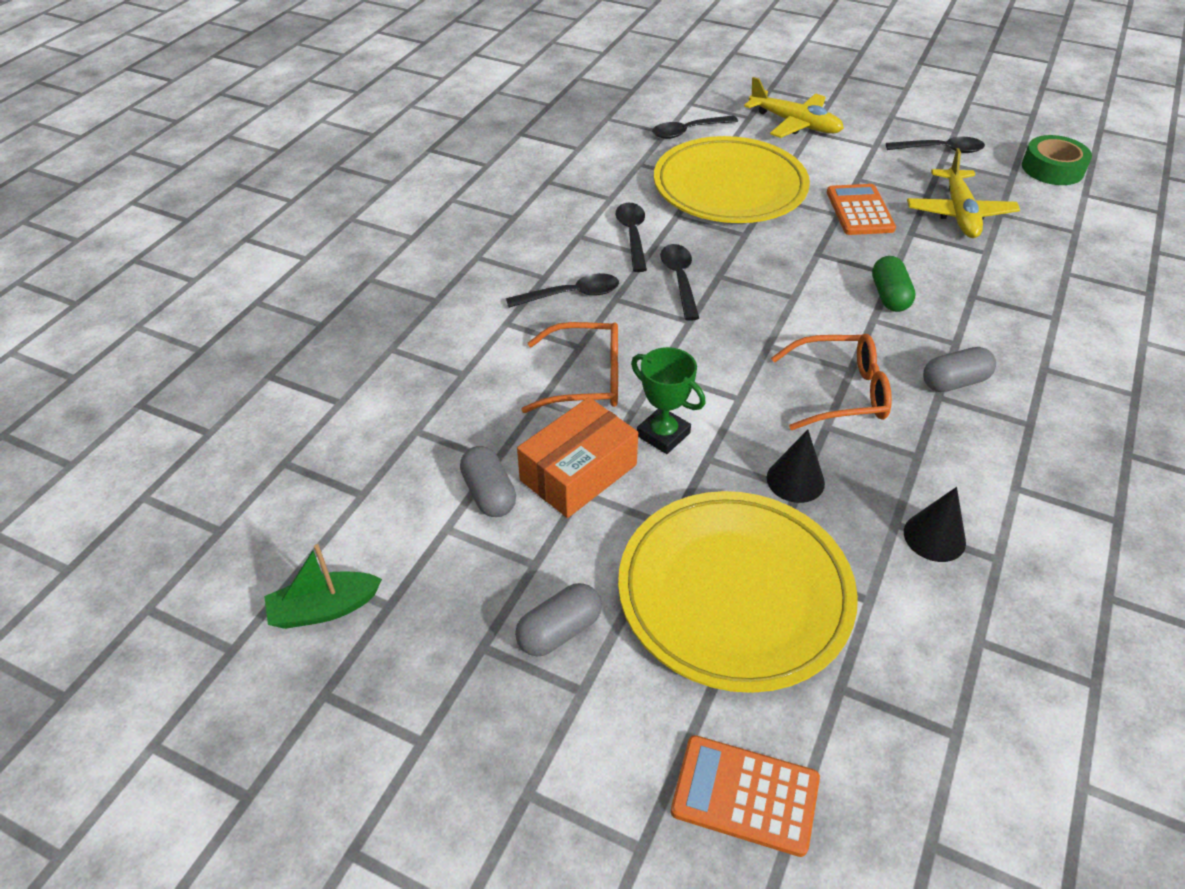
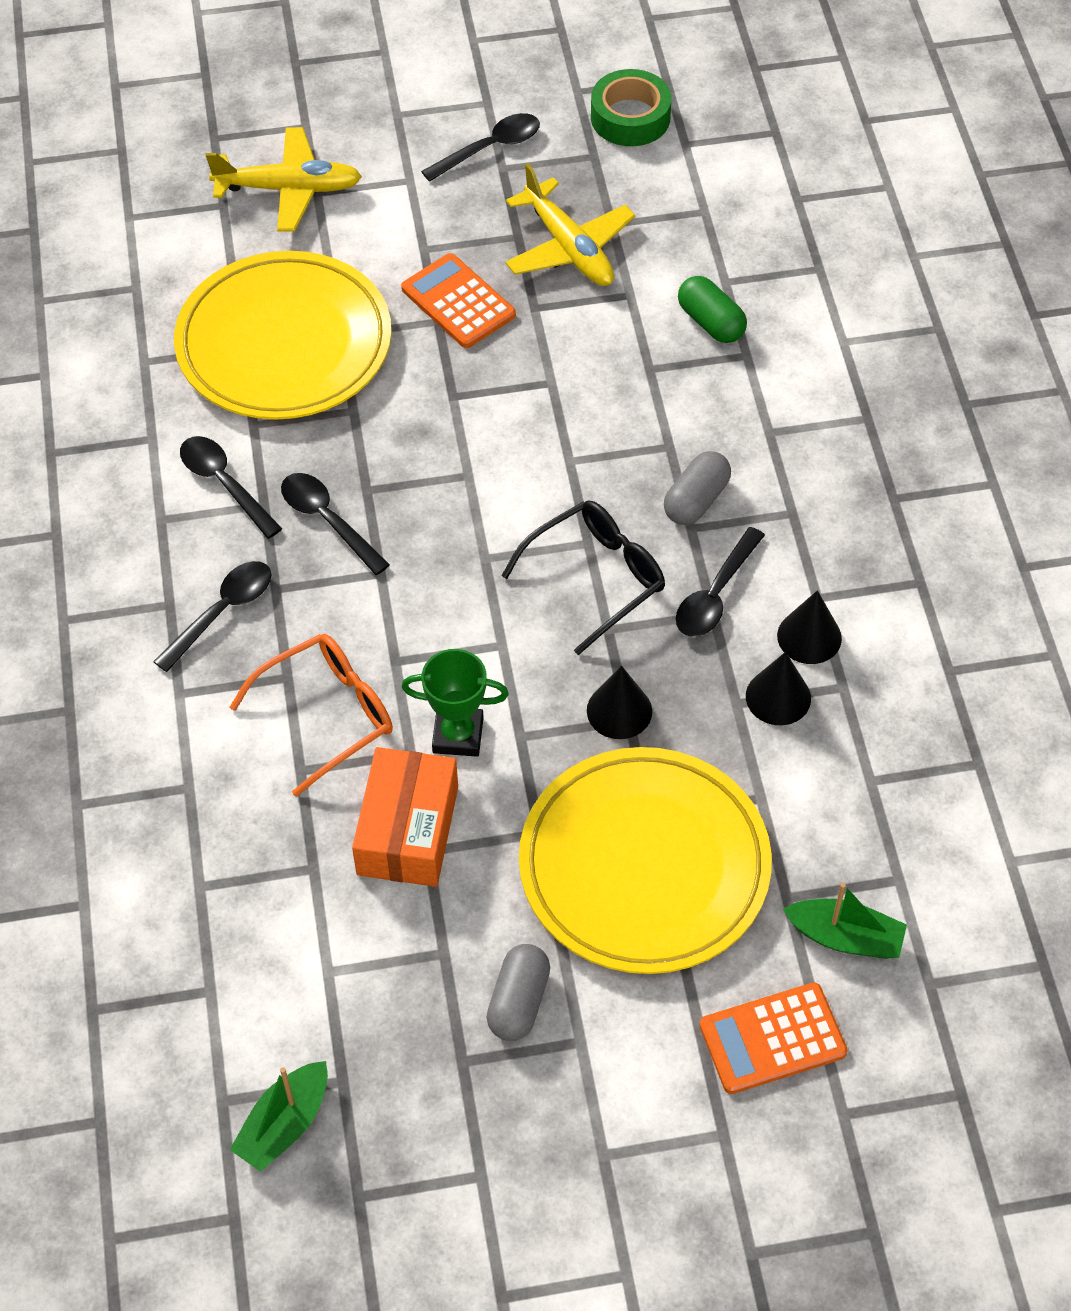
camera: 35 degrees left, 10 degrees up
(489, 493) = (338, 909): grey capsule -> none
(688, 131) = (165, 271): black spoon -> black spoon (716, 594)
(840, 392) = (596, 578): orange glasses -> black glasses
(872, 752) = (845, 937): none -> green boat
(889, 296) = (567, 417): green capsule -> green capsule (711, 322)
(990, 509) = (809, 637): none -> black cone

